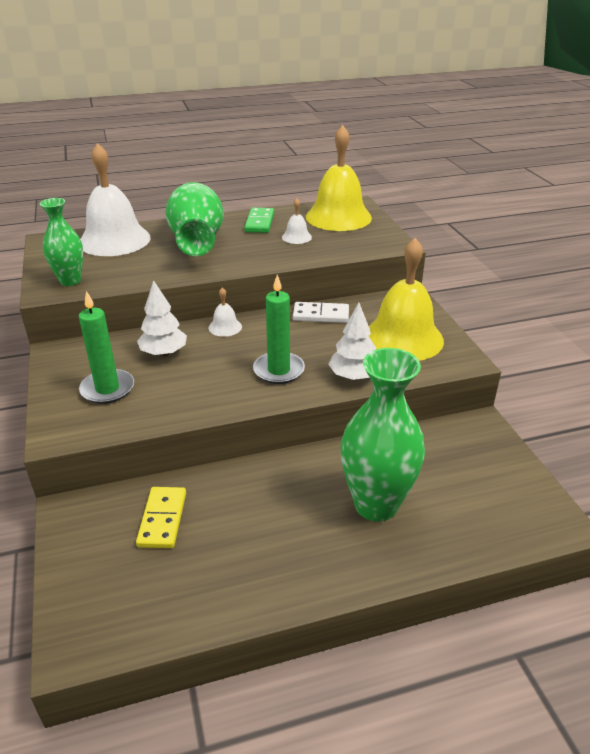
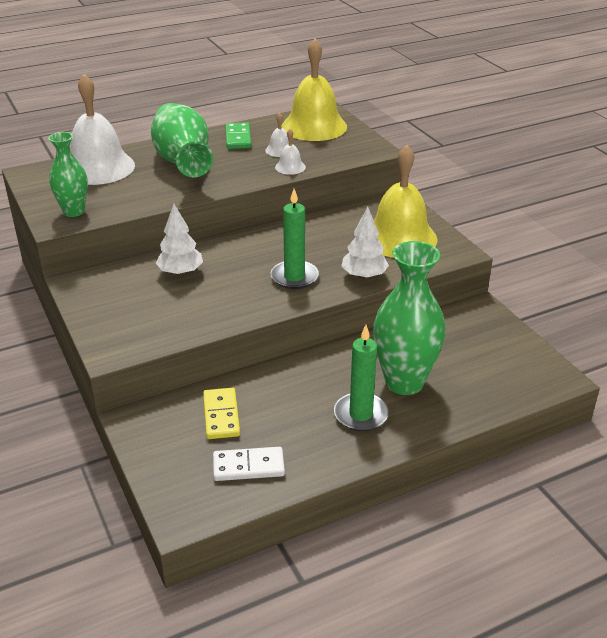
camera: 10 degrees left, 0 degrees up
(107, 389) = (140, 309): green candle -> green candle (361, 414)
(225, 327) = (230, 243): white bell -> white bell (290, 167)
(321, 315) = (317, 224): white domino -> white domino (248, 466)

